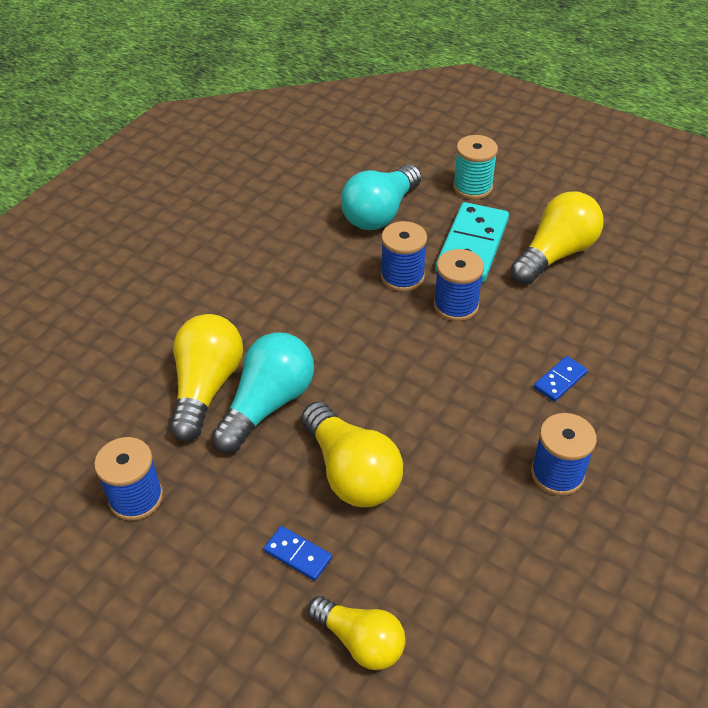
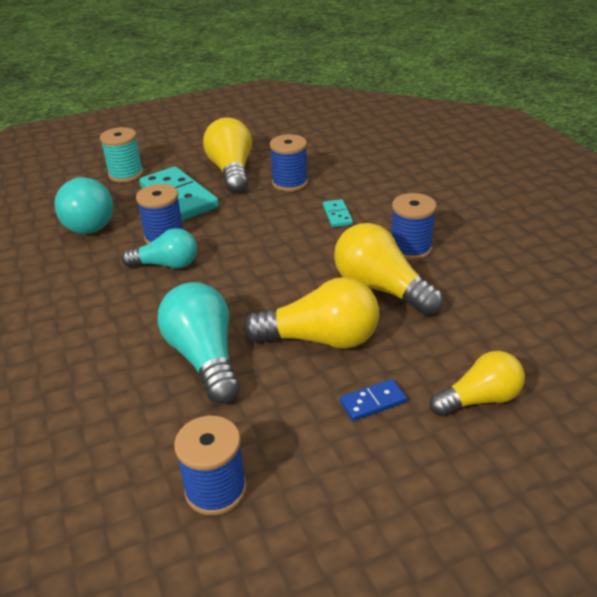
camera: 55 degrees left, 10 degrees down
(206, 387) = (141, 388): yellow light bulb -> yellow light bulb (381, 288)
(365, 304) = (166, 265): none -> turquoise light bulb
(456, 305) = (223, 226): blue spool -> blue spool (290, 183)
(560, 380) = (337, 215): blue domino -> turquoise domino

